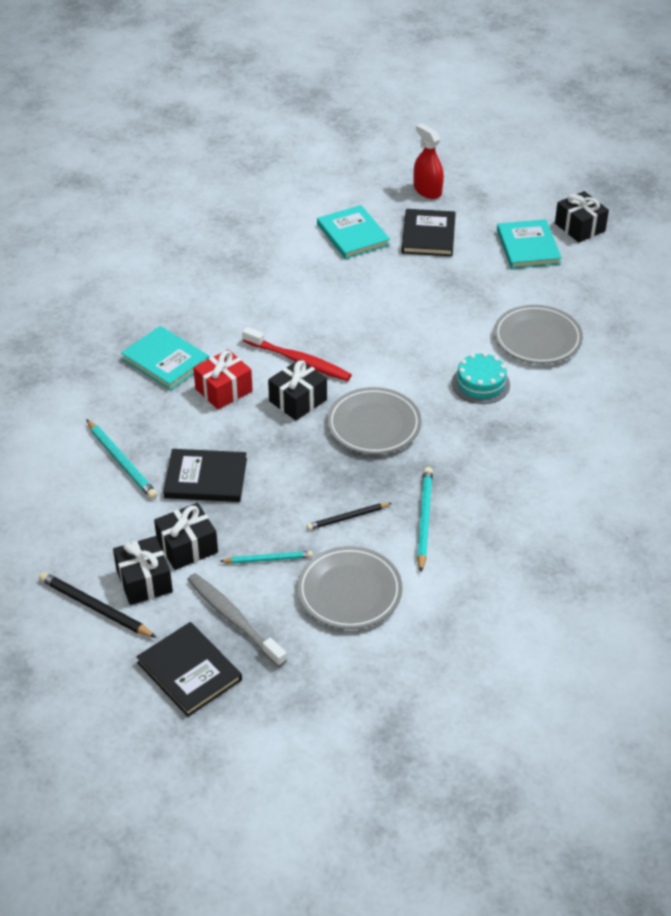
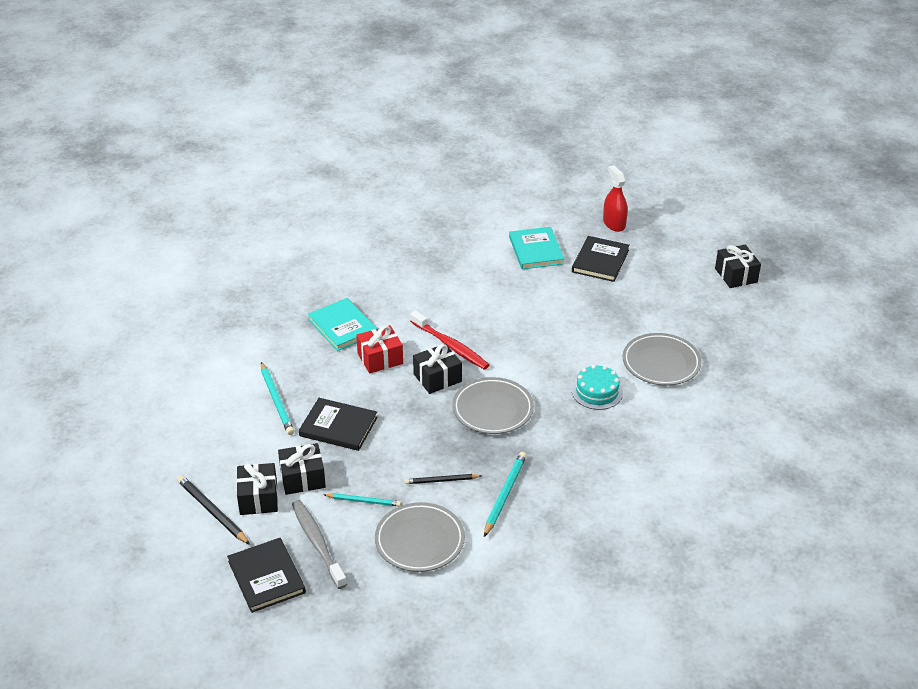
camera: 15 degrees right, 5 degrees down
(528, 247) = (683, 284): turquoise book -> none

